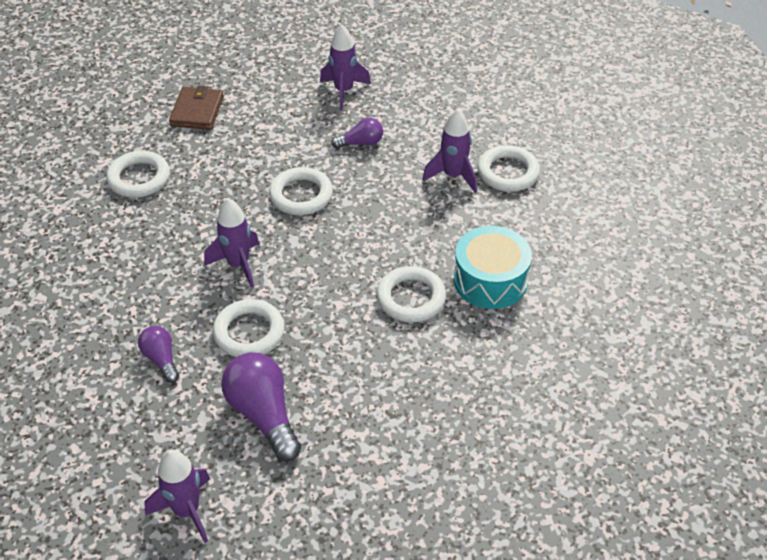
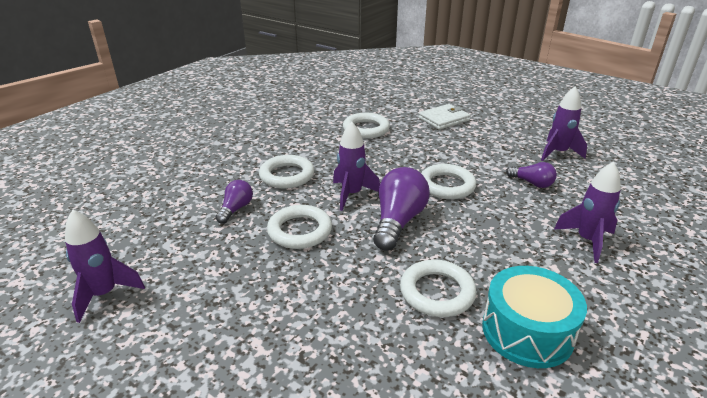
camera: 50 degrees right, 15 degrees down
(197, 111) = (444, 119): brown wallet -> white wallet
(263, 415) = (230, 281): purple light bulb -> purple light bulb (398, 221)
(507, 172) = (648, 268): white ring -> white ring (287, 175)

